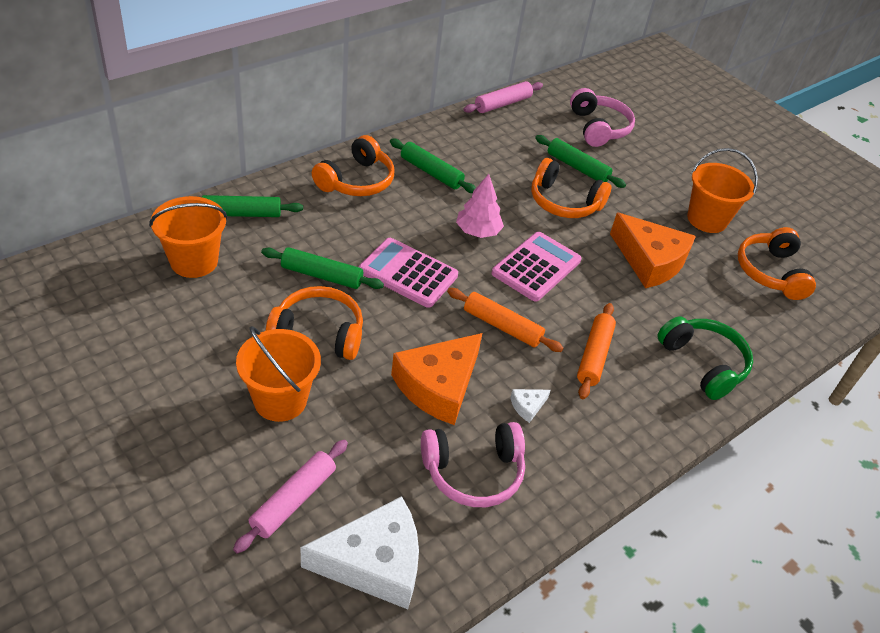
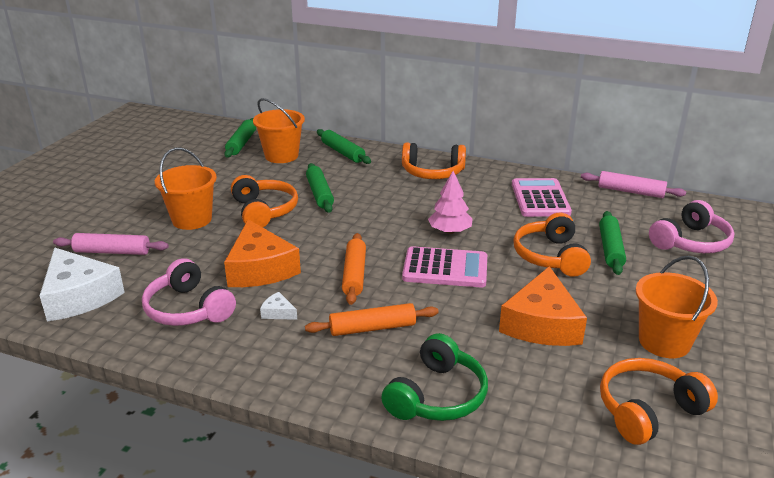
camera: 65 degrees right, 15 degrees down
(408, 273) = (363, 220): pink calculator -> pink calculator (540, 199)
(431, 172) = (488, 193): green rolling pin -> green rolling pin (241, 143)
(438, 386) = (260, 268): orange cheese -> orange cheese turned 120 degrees counterclockwise

